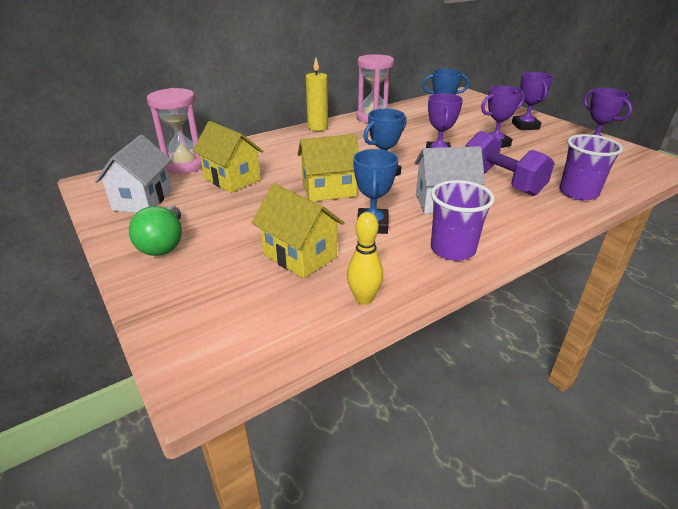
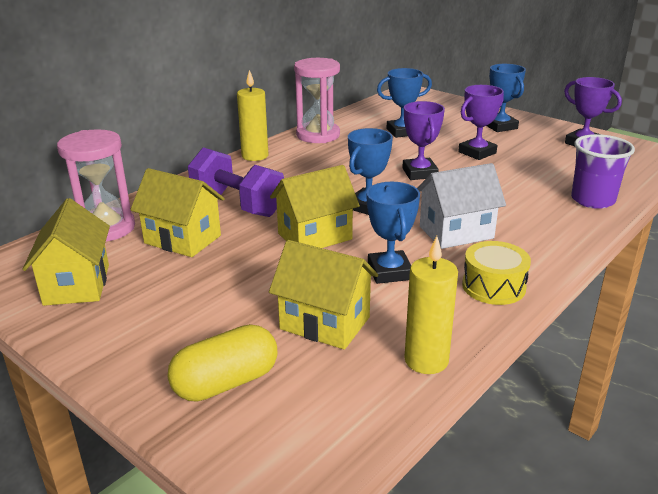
camera: 15 degrees left, 5 degrees down
(143, 200) = (77, 284): white house -> yellow house
(164, 244) = (143, 337): green light bulb -> none
(201, 287) = (226, 383): none -> yellow capsule
(364, 299) = (426, 360): yellow bowling pin -> yellow candle
(452, 249) = (493, 286): purple cup -> yellow drum
(501, 182) = (507, 199): purple dumbbell -> purple dumbbell (237, 204)
(525, 126) = (500, 126): purple trophy -> blue trophy

